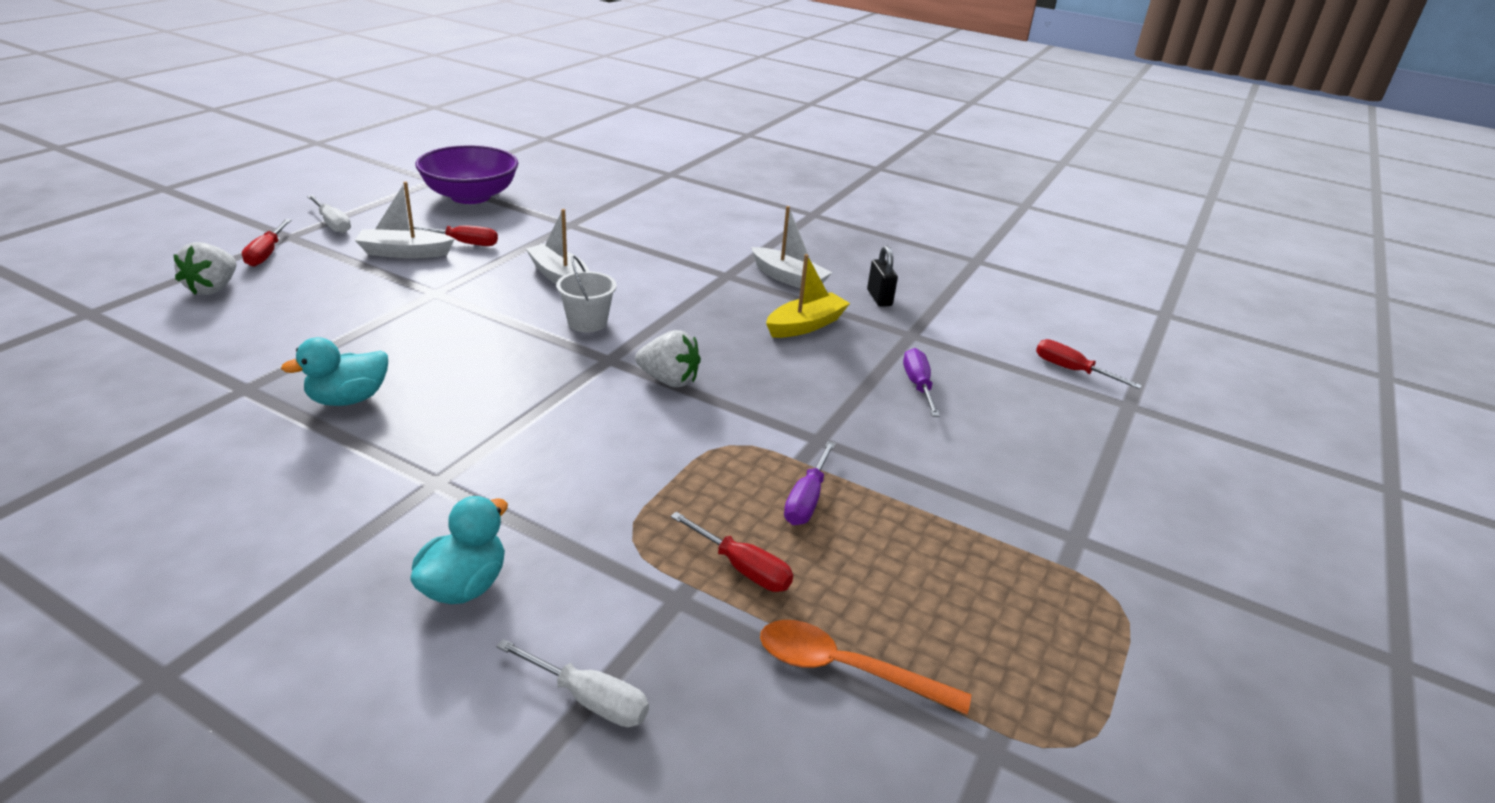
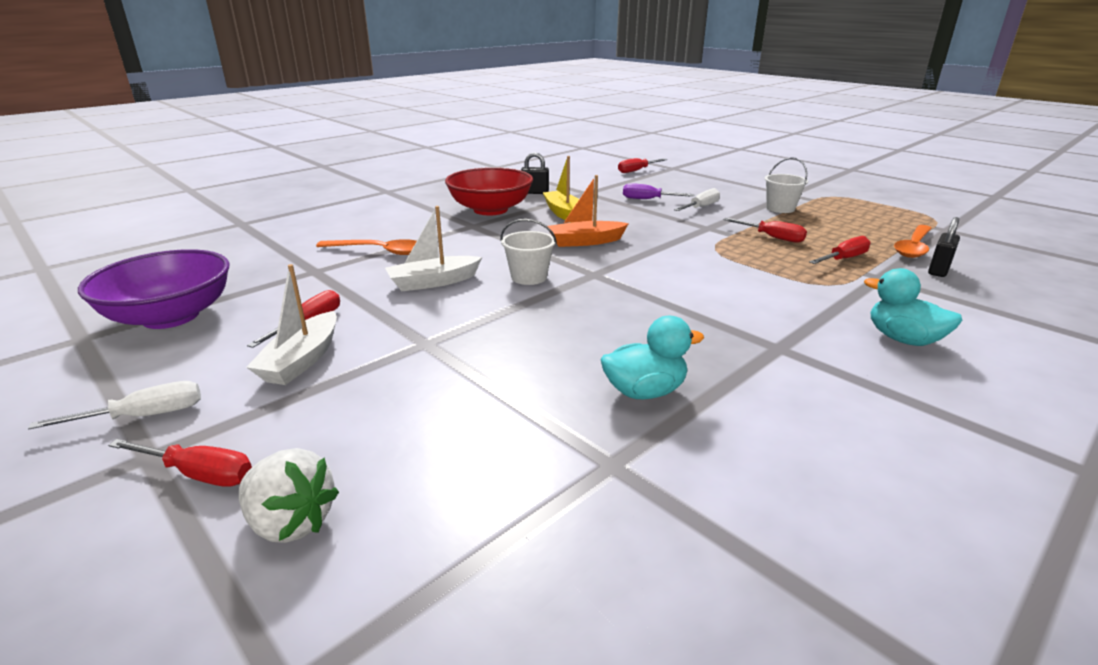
camera: 70 degrees left, 5 degrees down
(348, 399) = (644, 391): turquoise duck -> turquoise duck turned 90 degrees counterclockwise
(590, 700) = (981, 306): white screwdriver -> white screwdriver (701, 207)
(627, 241) = (379, 251): none -> orange spoon
(669, 380) = (631, 257): white strawberry -> none
(709, 347) = (585, 241): none -> orange boat
(734, 680) = (938, 270): none -> black padlock
(788, 278) = (490, 210): white boat -> red bowl
(806, 500) = (773, 237): purple screwdriver -> red screwdriver
(970, 519) = (780, 208): none -> white bucket

